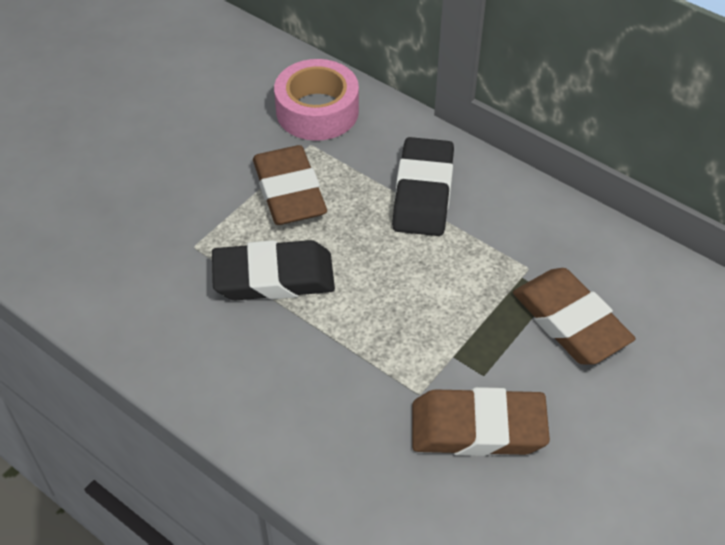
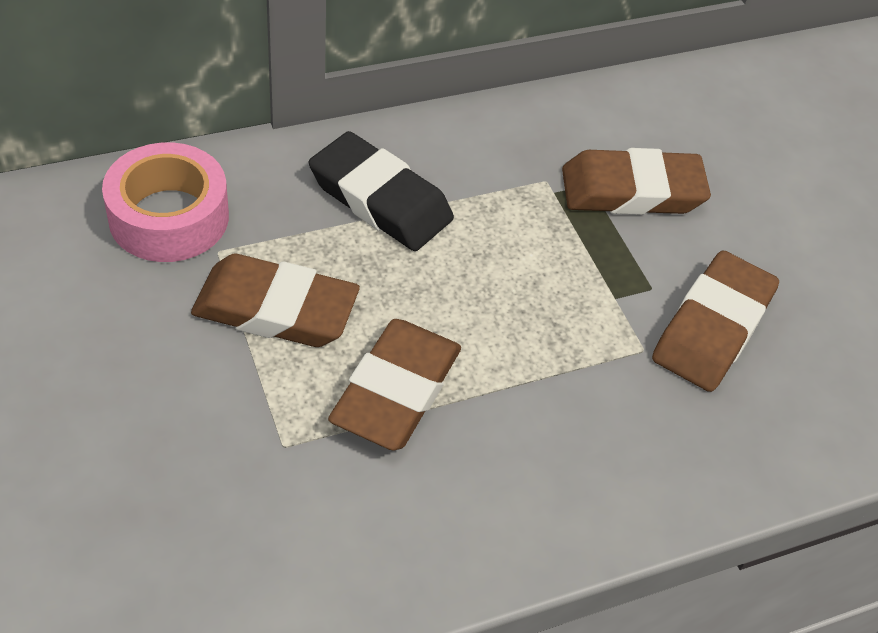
camera: 65 degrees left, 0 degrees up
(274, 277) = (396, 390): black eraser -> brown eraser

